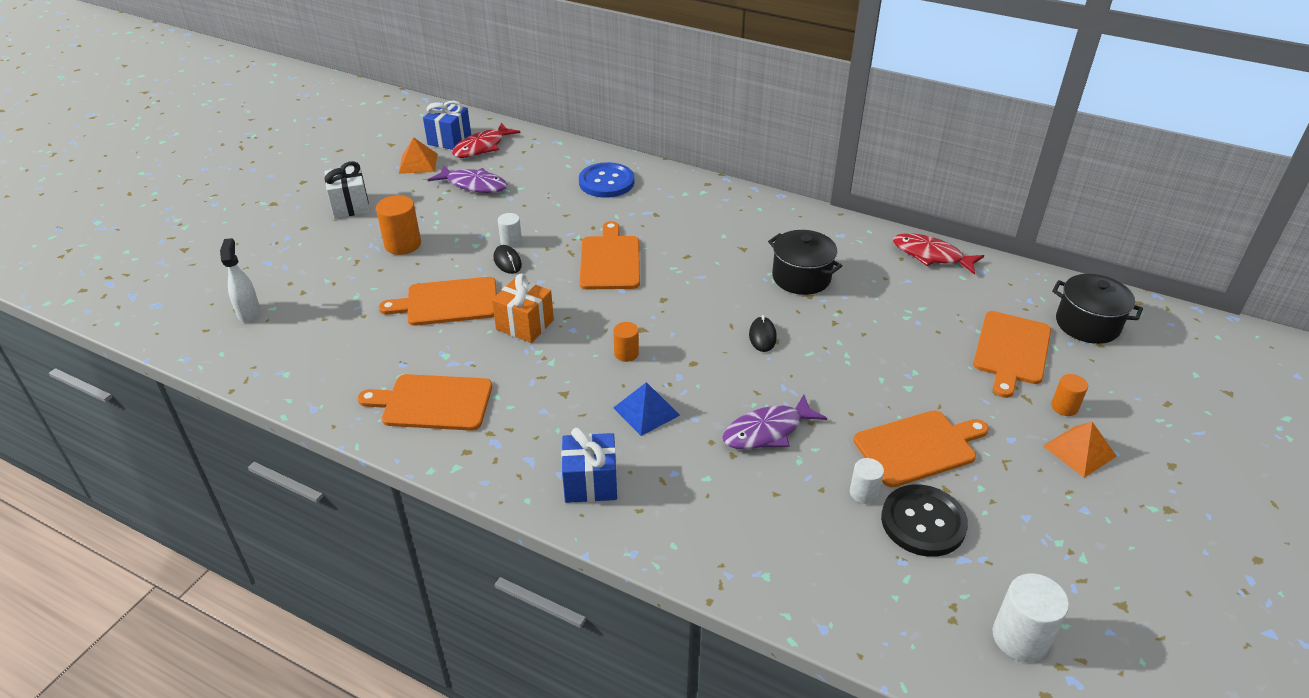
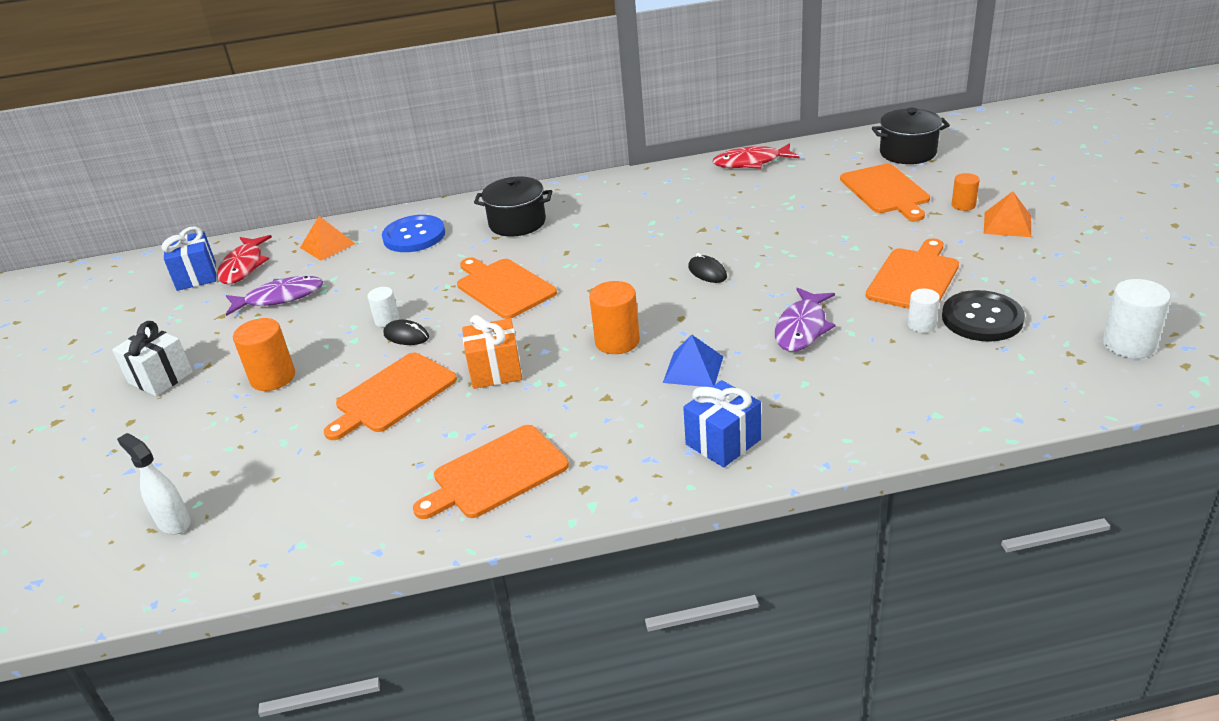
camera: 35 degrees left, 5 degrees down
(418, 163) = (189, 309): orange pyramid -> orange pyramid (327, 245)
(626, 353) = (617, 341): orange cylinder -> orange cylinder, size x1.68
(801, 277) = (679, 221): black pot -> black pot (517, 223)

